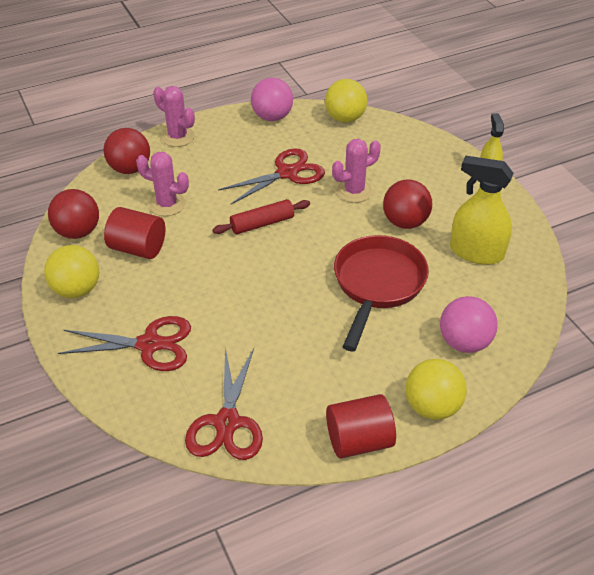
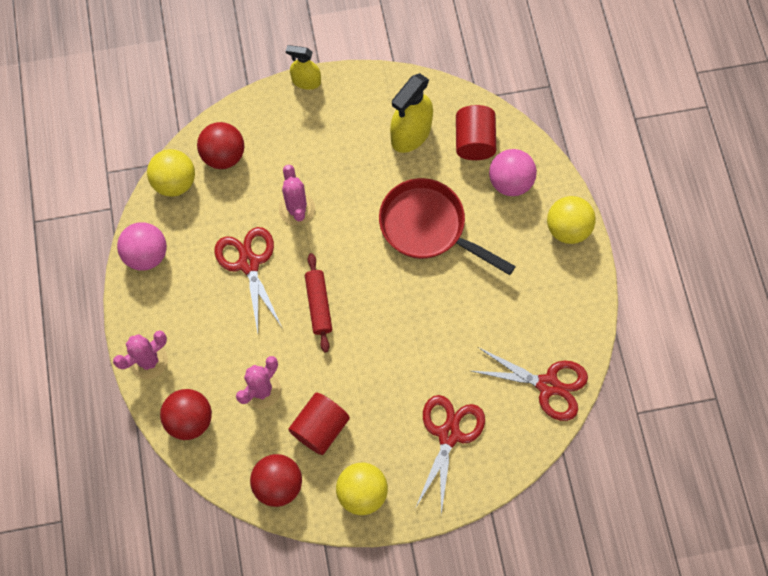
camera: 75 degrees left, 25 degrees up
(359, 440) = (586, 291): red cylinder -> red cylinder (474, 141)
(405, 222) = (355, 178): red ball -> red ball (224, 156)

